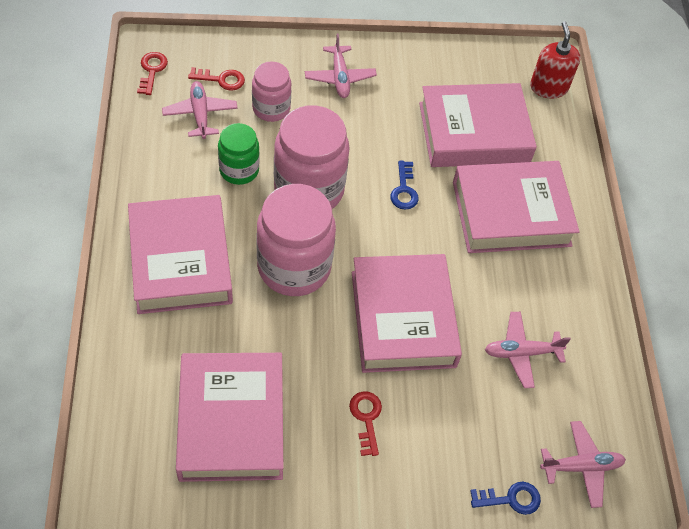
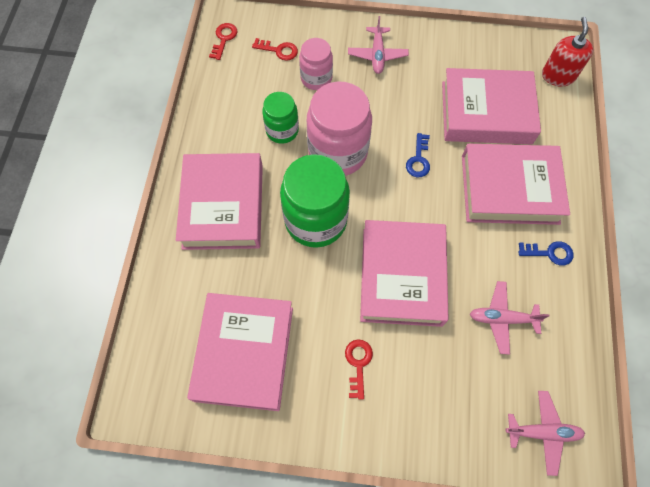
camera: 15 degrees right, 10 degrees up
(200, 114) = (257, 79): pink plane -> none
(294, 267) = (315, 220): pink jar -> green jar
(511, 499) = (475, 454): blue key -> blue key (549, 253)

